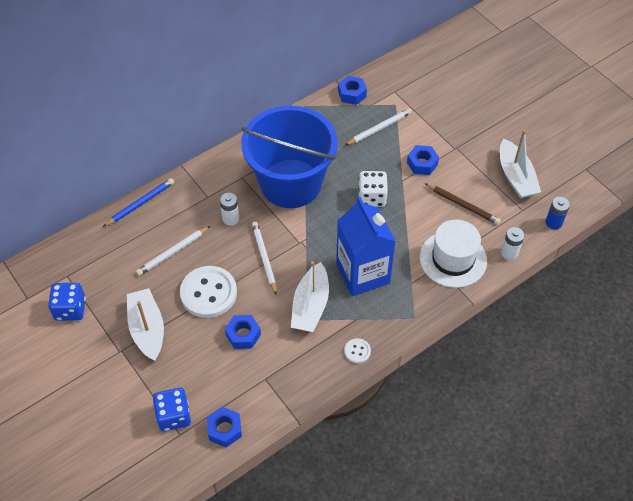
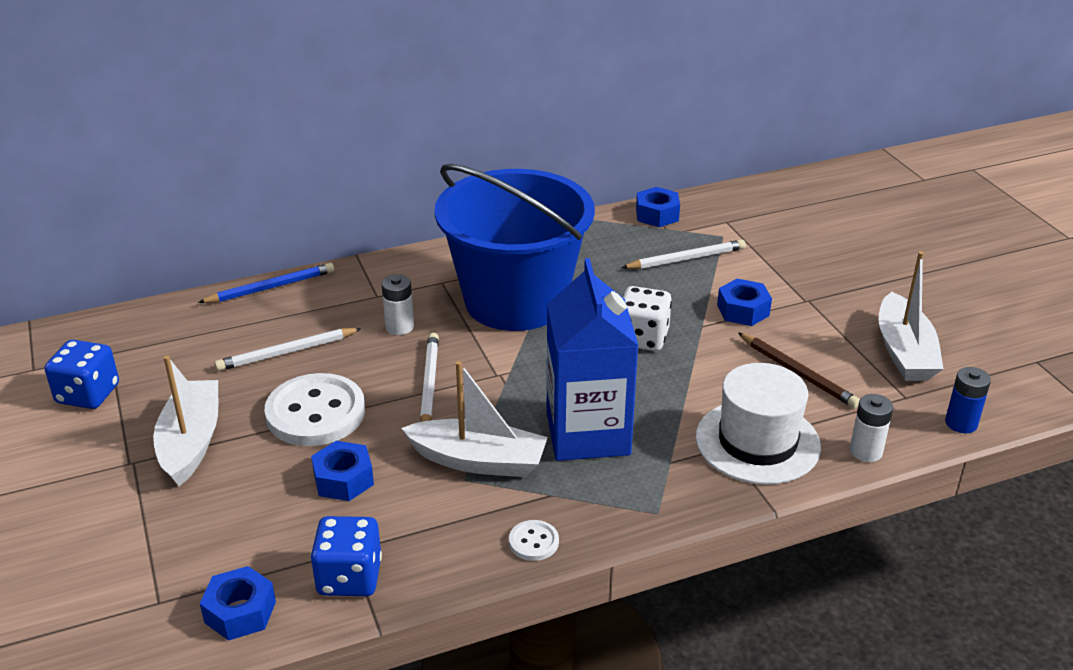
camera: 15 degrees right, 20 degrees down
(174, 416) = (164, 572): blue dice -> blue dice (349, 577)
(310, 305) = (478, 461): white boat -> white boat turned 105 degrees counterclockwise

